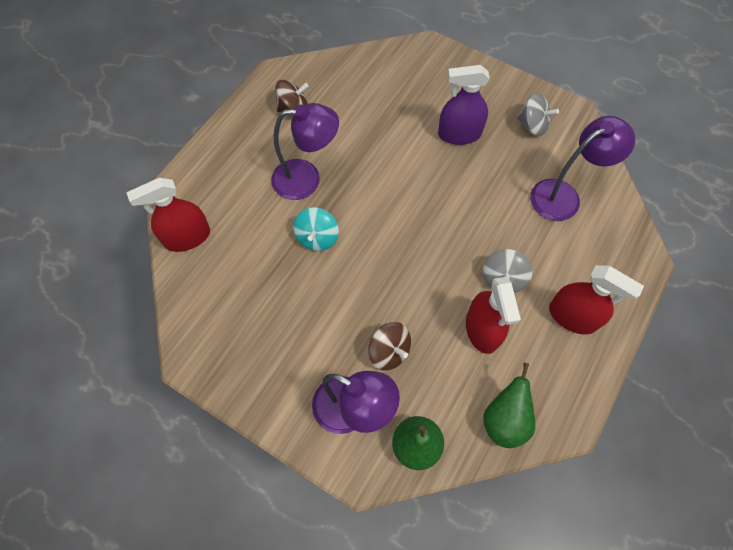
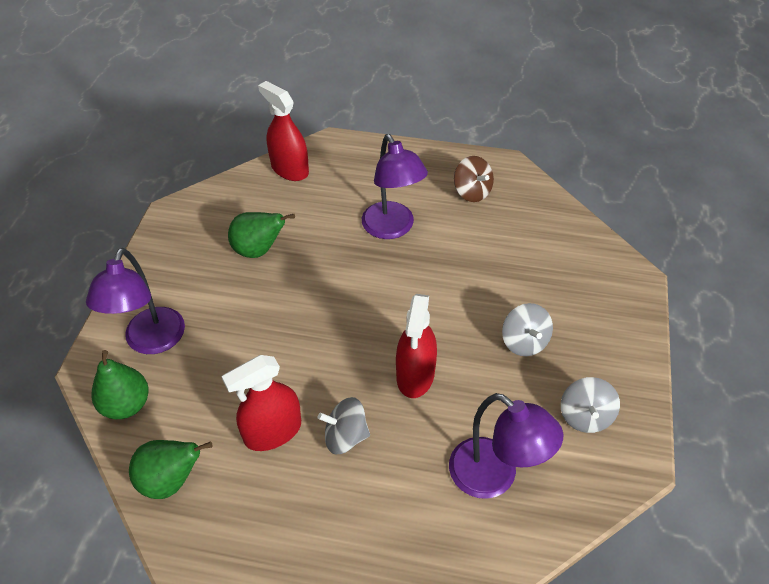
camera: 70 degrees right, 15 degrees down
(281, 291) = (259, 250): none -> green pear
(317, 237) = (328, 258): turquoise spinning top -> none
(389, 351) = (221, 353): brown spinning top -> none
(459, 134) = (524, 342): purple spray bottle -> grey spinning top
(572, 316) = (322, 525): red spray bottle -> red spray bottle (415, 375)

